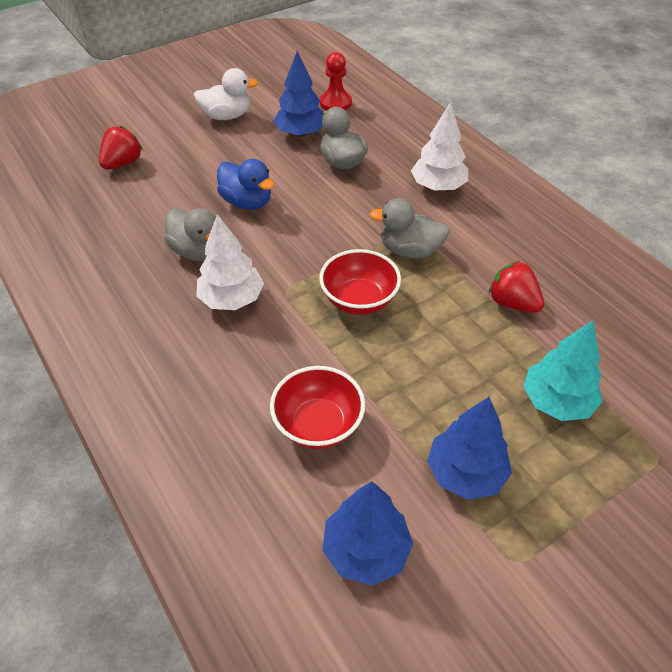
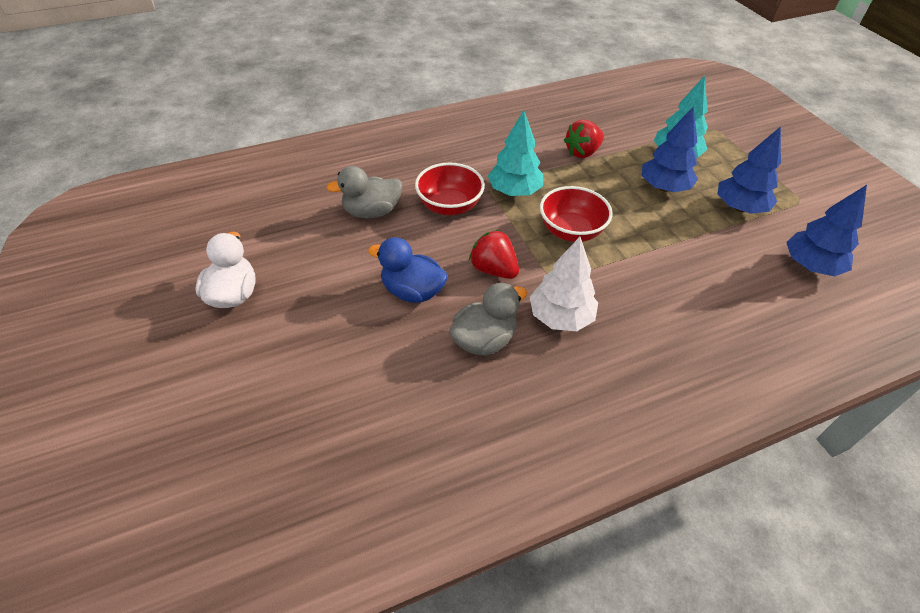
camera: 80 degrees left, 0 degrees up
(123, 163) = (286, 411): red strawberry -> red strawberry (493, 269)
(247, 202) = (412, 291): blue duck -> blue duck turned 120 degrees counterclockwise
(300, 133) = (305, 234): blue tree -> blue tree (664, 187)
(318, 425) = (707, 275): red bowl -> red bowl (449, 206)
(335, 103) = (262, 200): red pawn -> none
(410, 251) = (514, 191): grey duck -> turquoise tree
(438, 186) = (433, 159): white tree -> none

